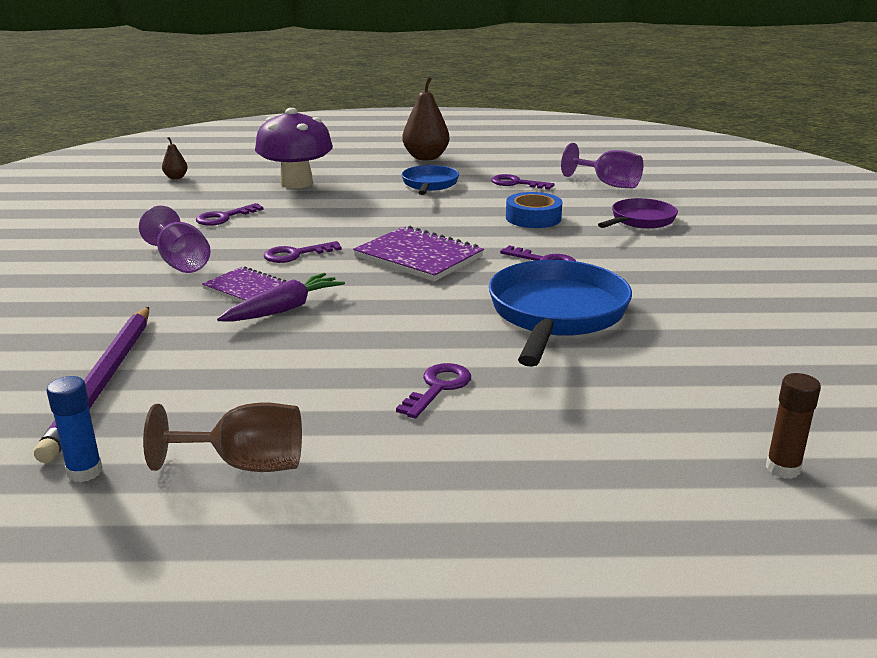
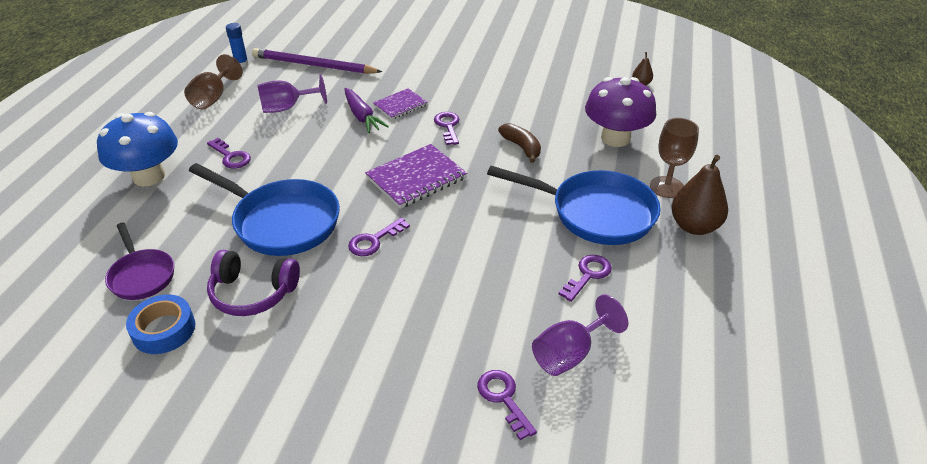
camera: 105 degrees right, 15 degrees up
(181, 262) = (454, 85): purple goblet -> purple goblet (287, 108)
(224, 217) = (536, 101): purple key -> purple key (503, 398)
(330, 217) = (521, 147): none -> brown banana
(374, 165) = (666, 187): none -> brown goblet
(429, 184) = (596, 213): blue pan -> blue pan, size x1.74
(533, 218) = (477, 260): blue tape -> blue tape (164, 330)
(537, 450) = (149, 176): none -> blue mushroom
(640, 220) = (441, 338): purple pan -> purple pan (141, 276)
(681, 304) = (253, 293): none -> purple headphones
(783, 468) = (54, 256): brown glue stick -> none

